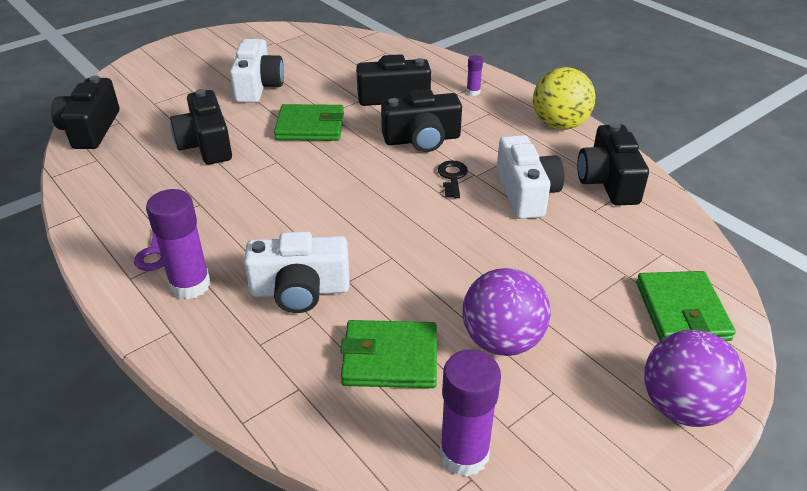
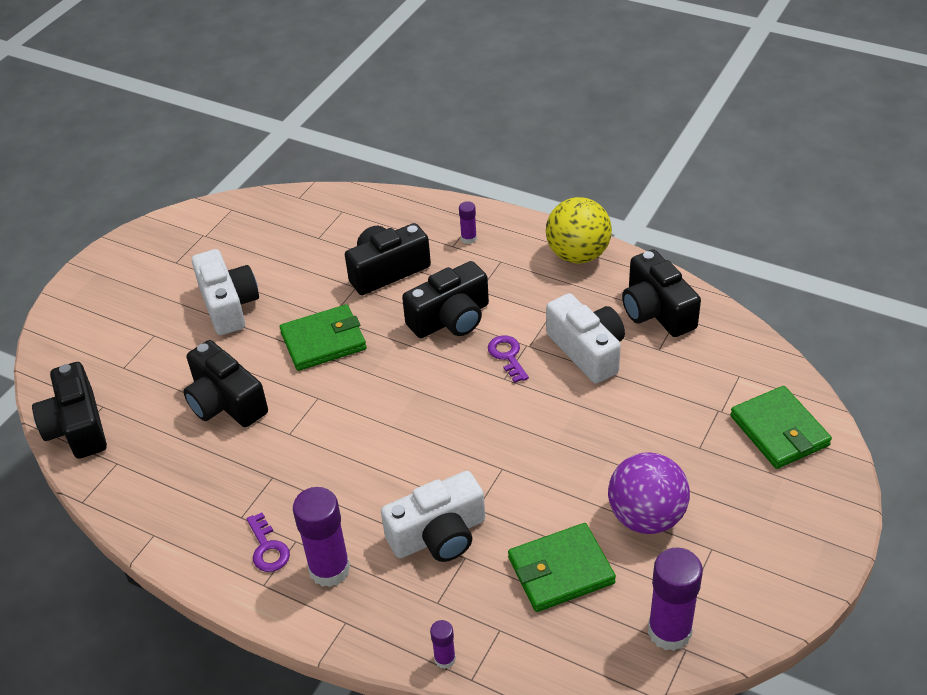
camera: 20 degrees left, 5 degrees up
(231, 394) = (445, 659): none -> purple glue stick
(452, 177) = (507, 356): black key -> purple key
(682, 407) = (816, 522): purple ball -> none

